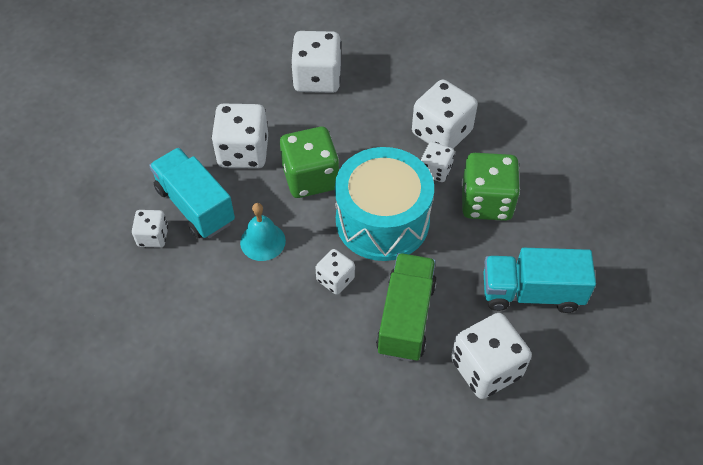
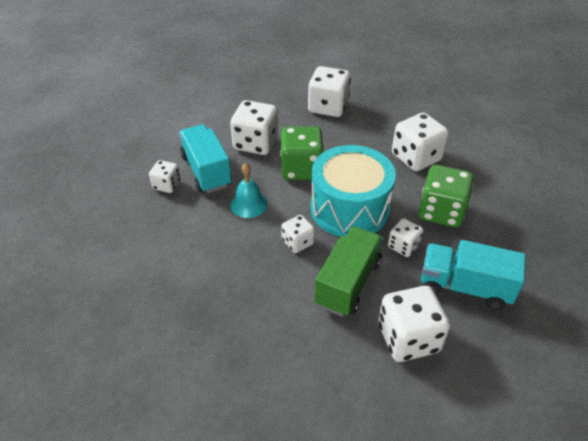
camera: 15 degrees right, 10 degrees down
(435, 170) = (404, 182): white dice -> white dice (403, 246)

